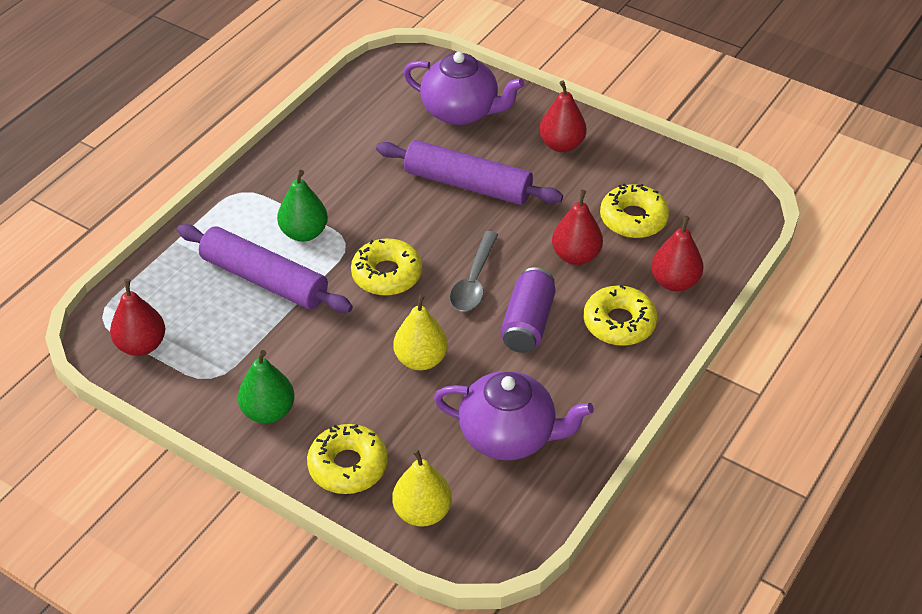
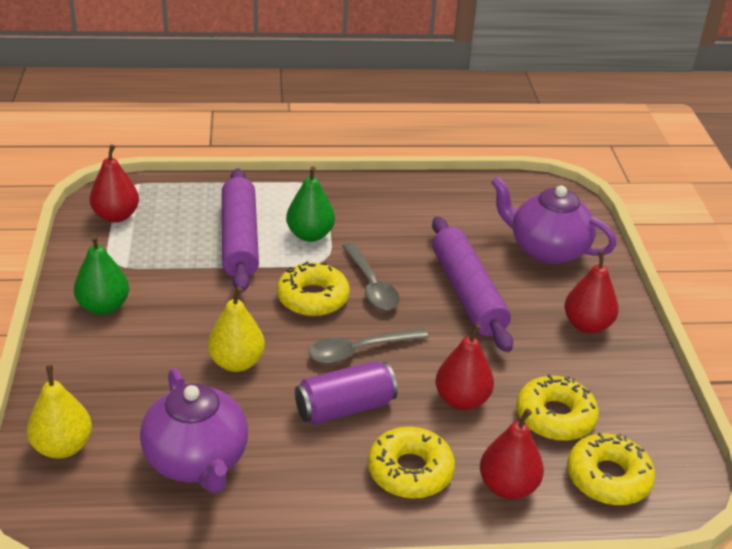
camera: 50 degrees right, 10 degrees down
(348, 466) = (81, 377): yellow donut -> yellow donut (608, 478)
(405, 232) = (371, 285): none -> grey spoon
(461, 111) = (547, 250): purple teapot -> purple teapot turned 135 degrees clockwise

